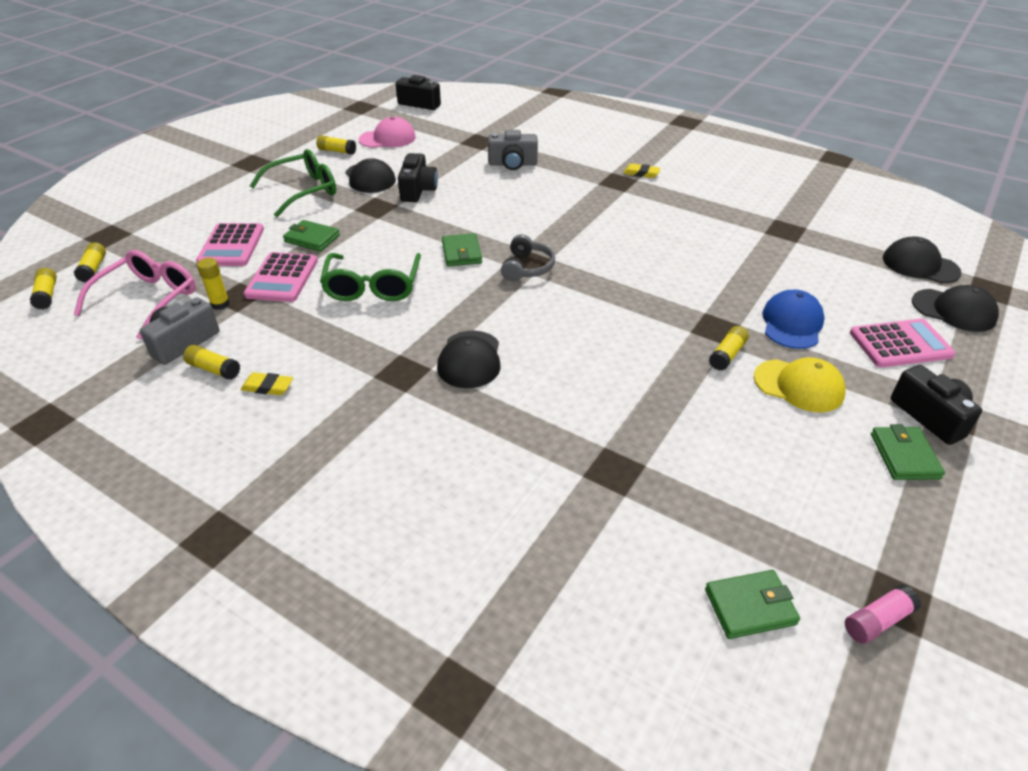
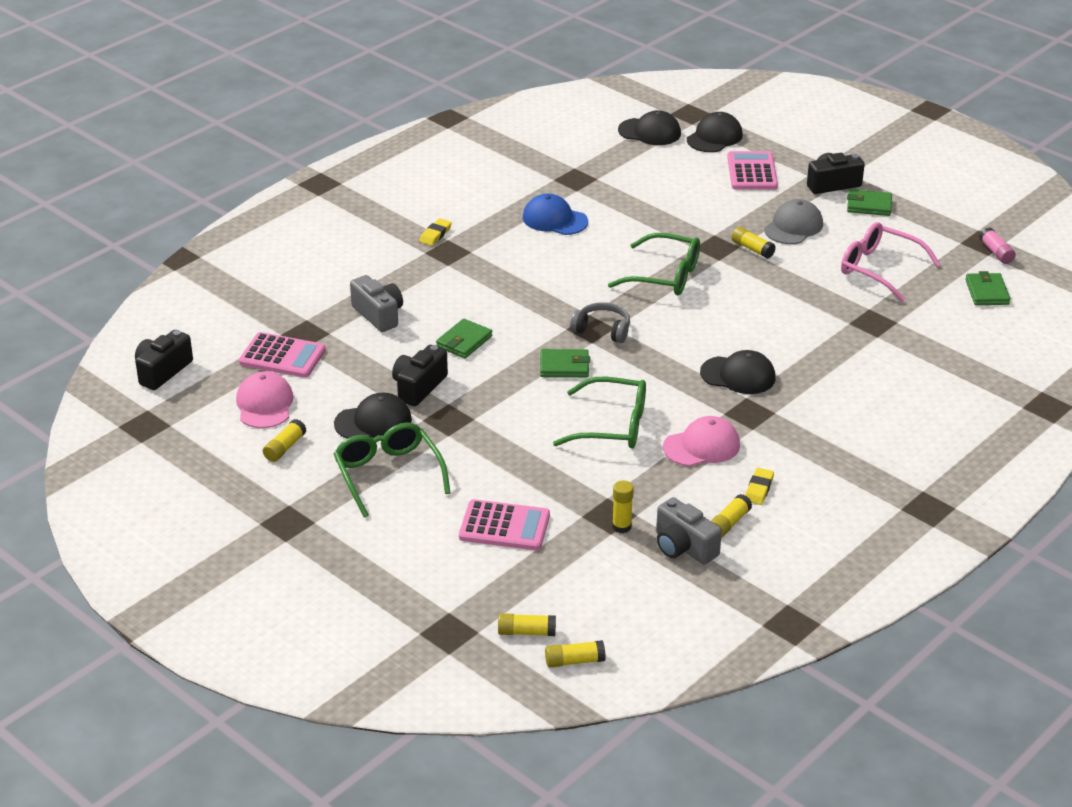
camera: 80 degrees left, 5 degrees down
(148, 300) = (602, 580): pink glasses -> pink glasses (879, 269)
(282, 278) = (582, 486): pink calculator -> pink calculator (282, 356)
(312, 239) = (506, 466): green wallet -> green wallet (464, 341)
(342, 343) = (702, 446): none -> pink cap
(418, 190) = (418, 387): black camera -> black camera turned 75 degrees counterclockwise
(512, 164) = (378, 315): grey camera -> grey camera turned 45 degrees counterclockwise
(638, 297) = (665, 276): none -> green glasses
(792, 323) = (717, 211): blue cap -> blue cap (554, 219)
(799, 386) = (793, 227): yellow cap -> grey cap
(920, 265) = (649, 132): black cap -> black cap turned 120 degrees counterclockwise

